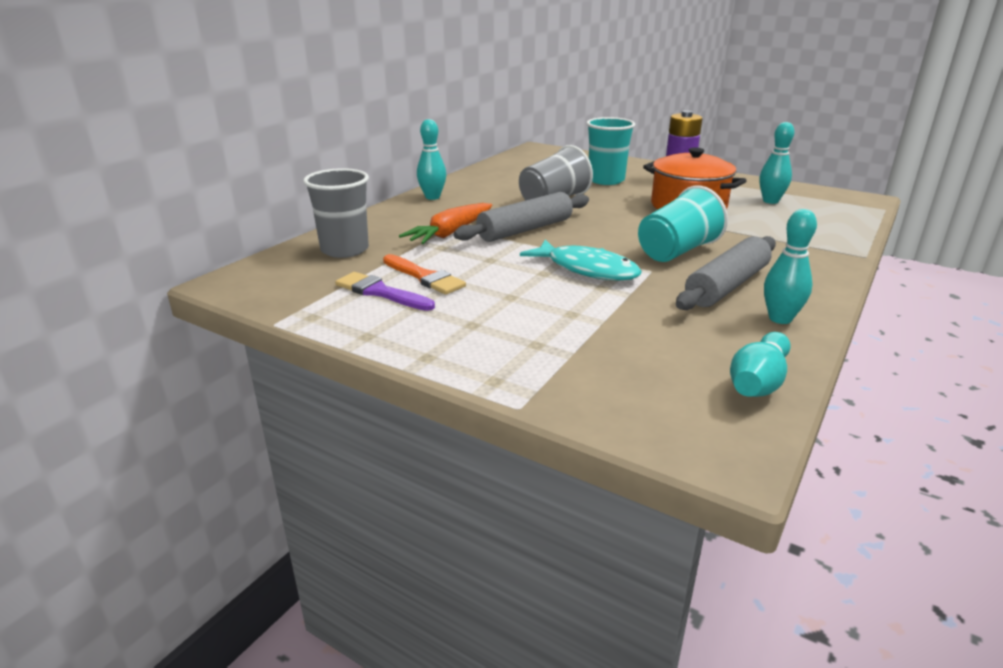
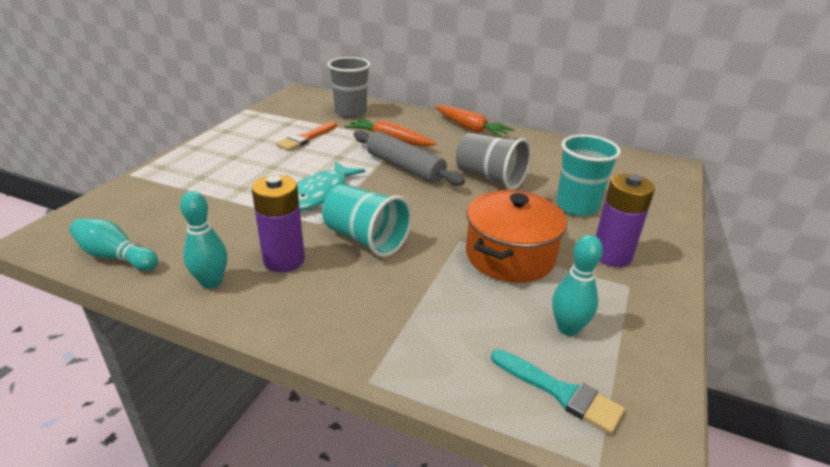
camera: 80 degrees right, 5 degrees up
(380, 292) = (283, 128): purple brush -> none
(432, 197) = (470, 128): turquoise bowling pin -> orange carrot
(726, 286) = (284, 260): grey rolling pin -> purple battery
(834, 210) = (560, 392): none -> turquoise brush

